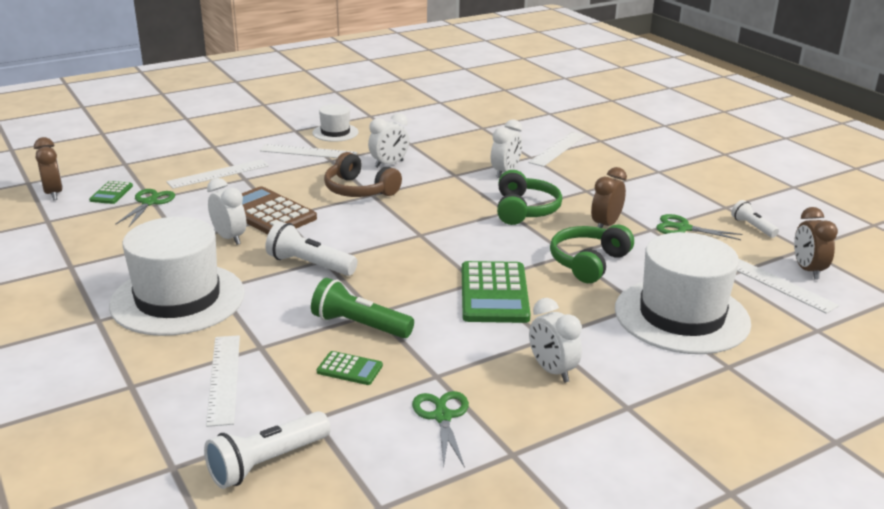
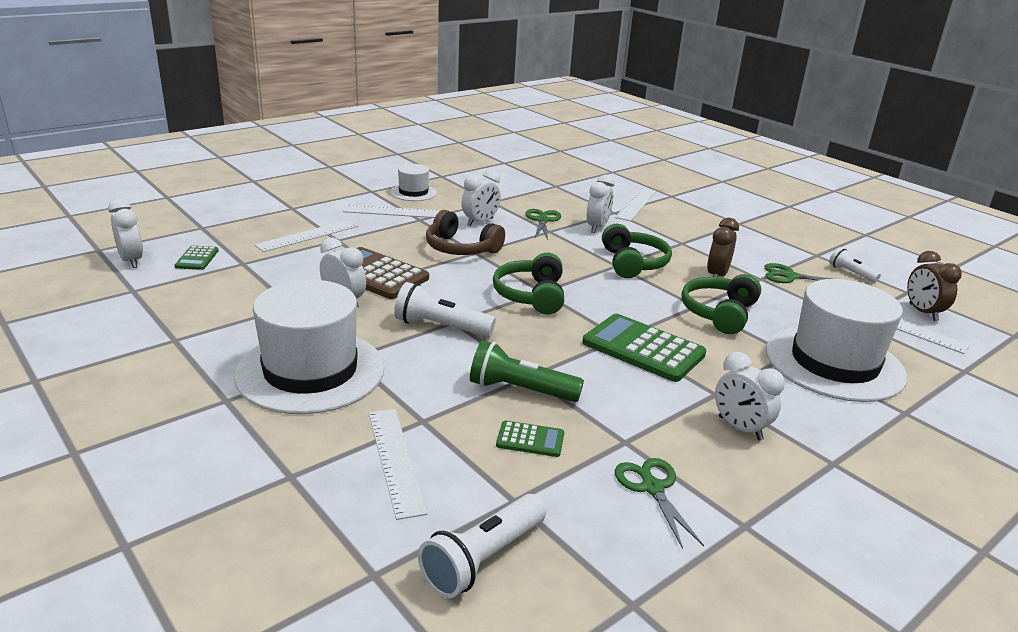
camera: 10 degrees left, 0 degrees up
(54, 194) = (131, 261): brown clock -> white clock
(149, 202) = (243, 267): green scissors -> green scissors (542, 220)
(408, 238) = (531, 295): none -> green headphones
(494, 293) = (643, 349): green calculator -> green calculator turned 135 degrees clockwise

